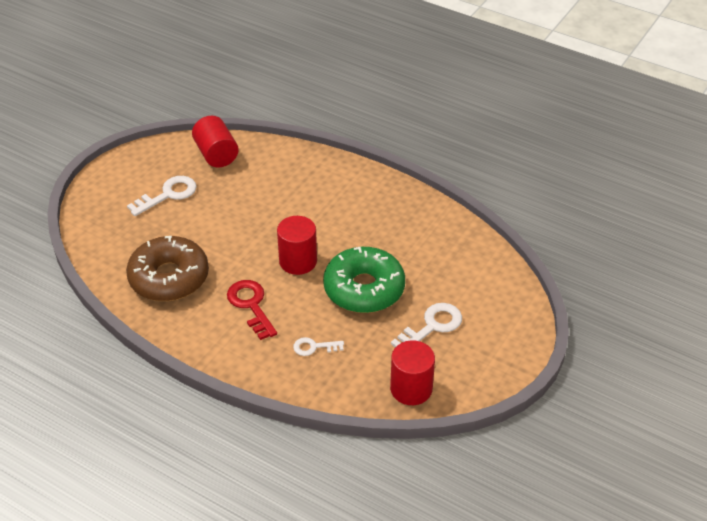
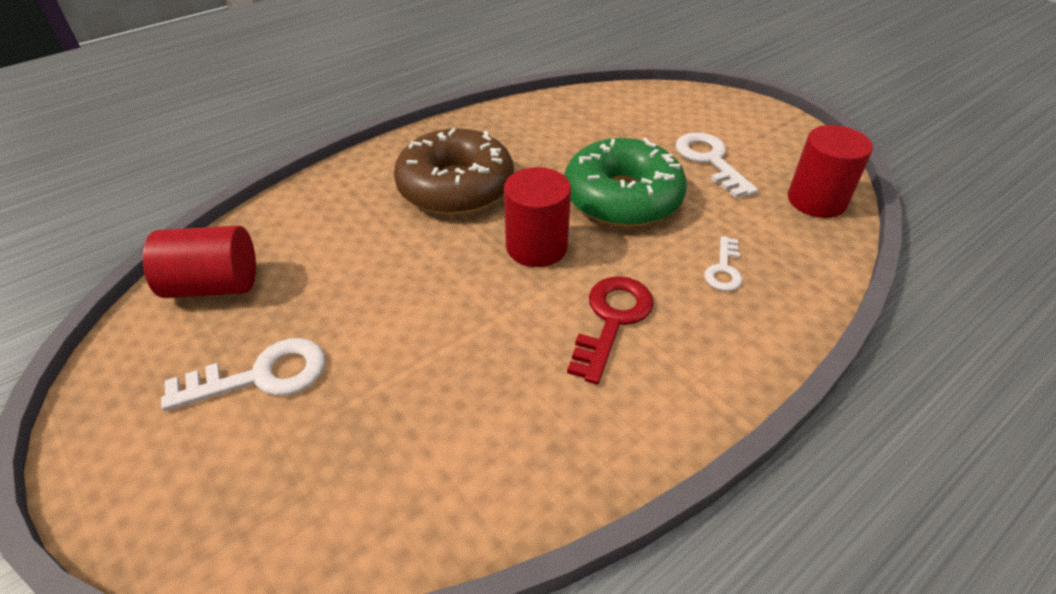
camera: 70 degrees left, 0 degrees up
(168, 195) = (261, 376): white key -> white key turned 90 degrees clockwise
(169, 278) = (493, 422): brown donut -> brown donut (456, 187)
(251, 305) = (612, 320): red key -> red key turned 120 degrees clockwise

